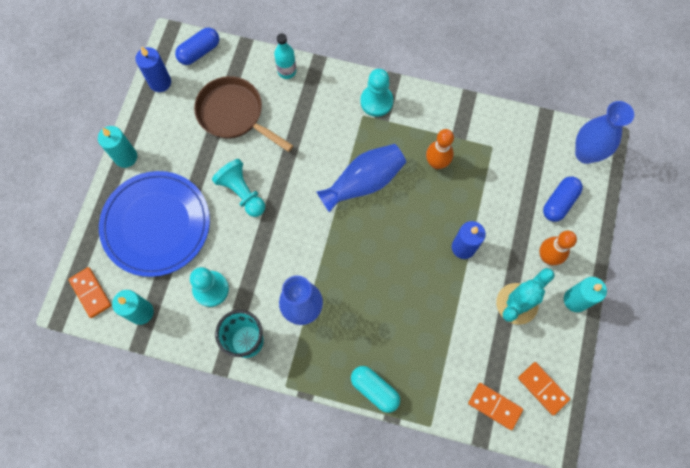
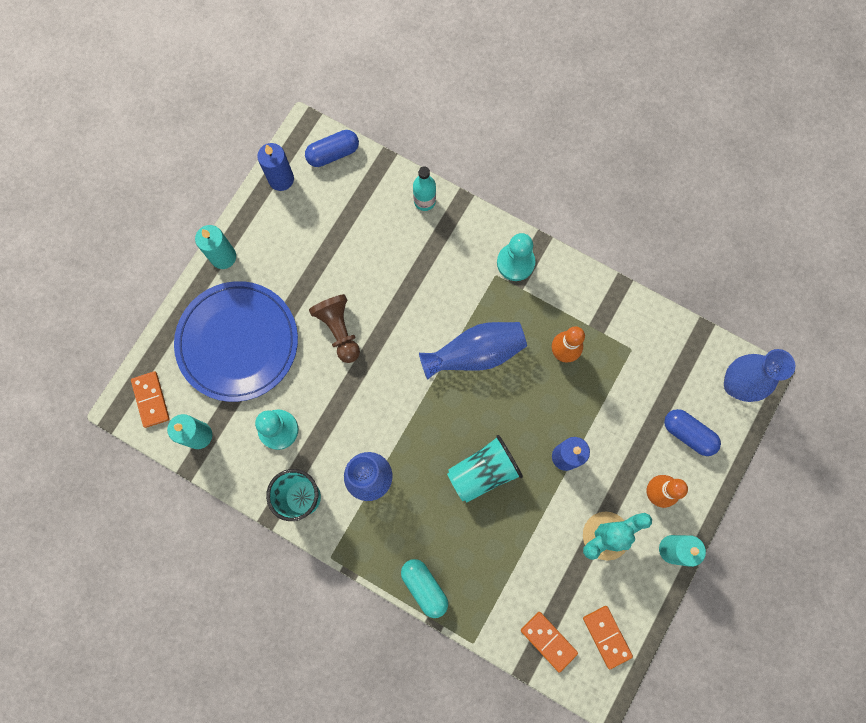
camera: 15 degrees right, 5 degrees up
(234, 114) = (353, 237): brown pan -> none
(242, 193) = (339, 330): turquoise pawn -> brown pawn
(397, 278) = (483, 472): none -> turquoise cup
(559, 202) = (688, 434): blue capsule -> blue capsule turned 75 degrees clockwise

